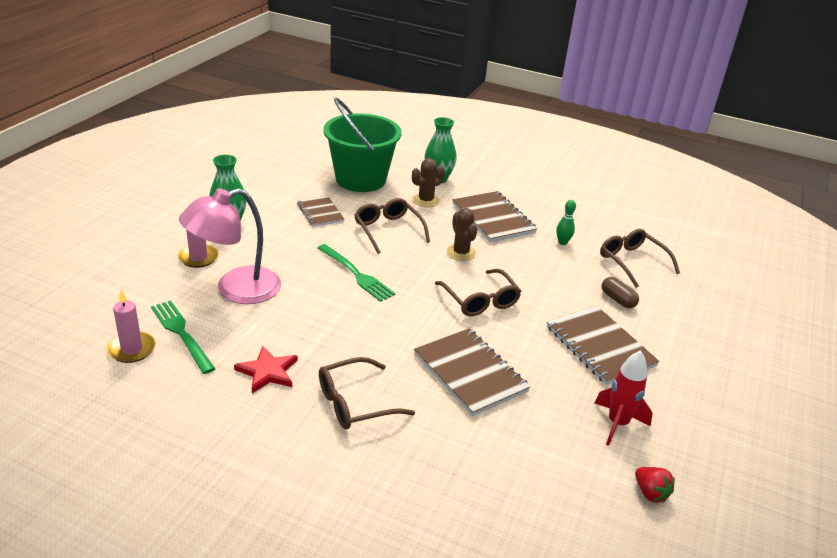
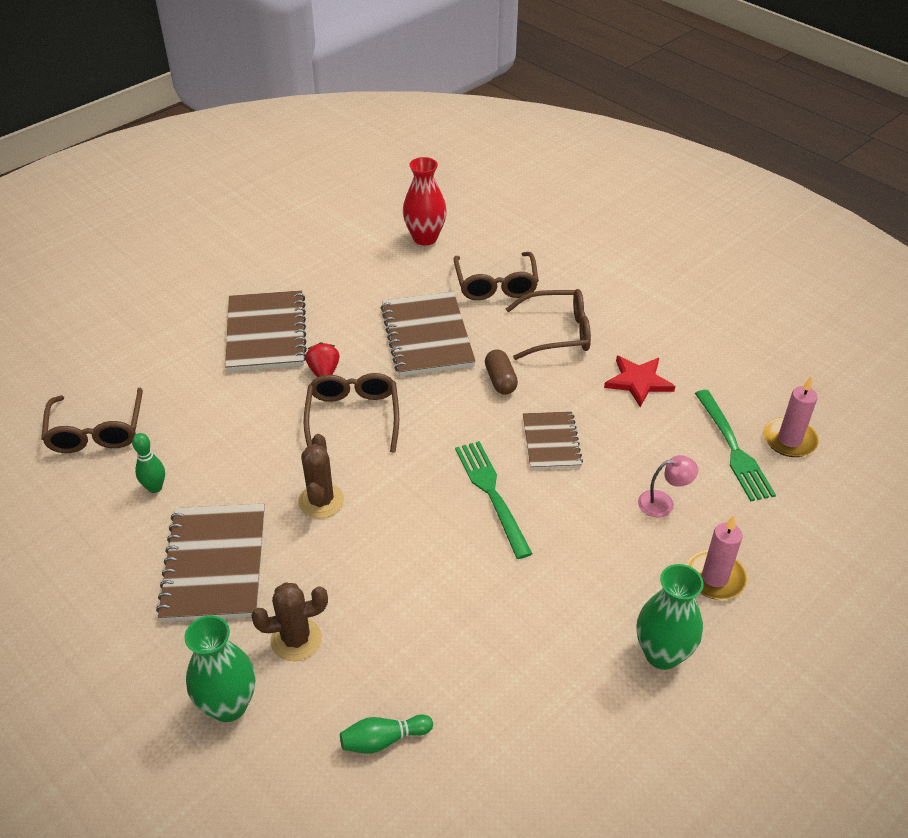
camera: 155 degrees left, 10 degrees up
(235, 289) = (663, 503): pink lamp -> pink lamp, size x0.41
(320, 212) = (499, 647): brown notebook -> brown notebook (551, 442)
(360, 179) = (383, 740): green bucket -> green bowling pin
(388, 230) = (403, 575): brown glasses -> brown glasses (496, 285)
(551, 489) = (425, 238): none -> red vase
(617, 300) = (183, 381): brown capsule -> brown capsule (500, 380)
(617, 424) = (325, 266): red rocket -> none
(650, 493) = (349, 220): red strawberry -> red strawberry (324, 372)

